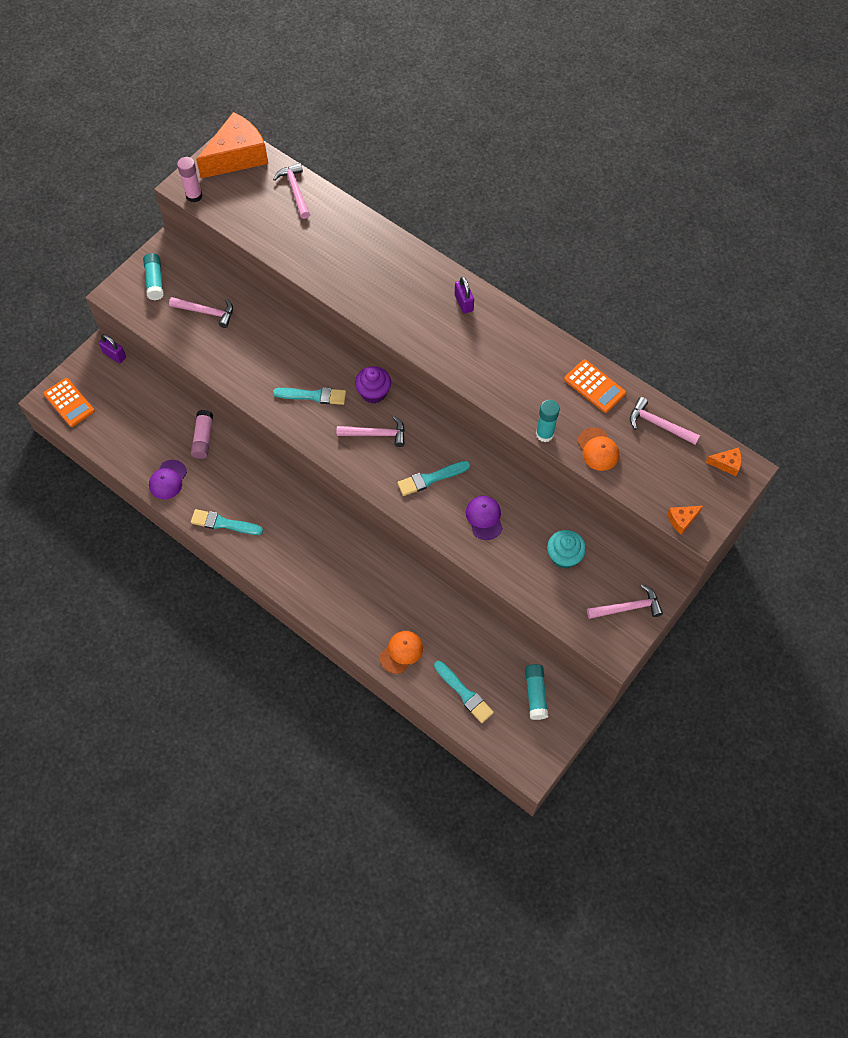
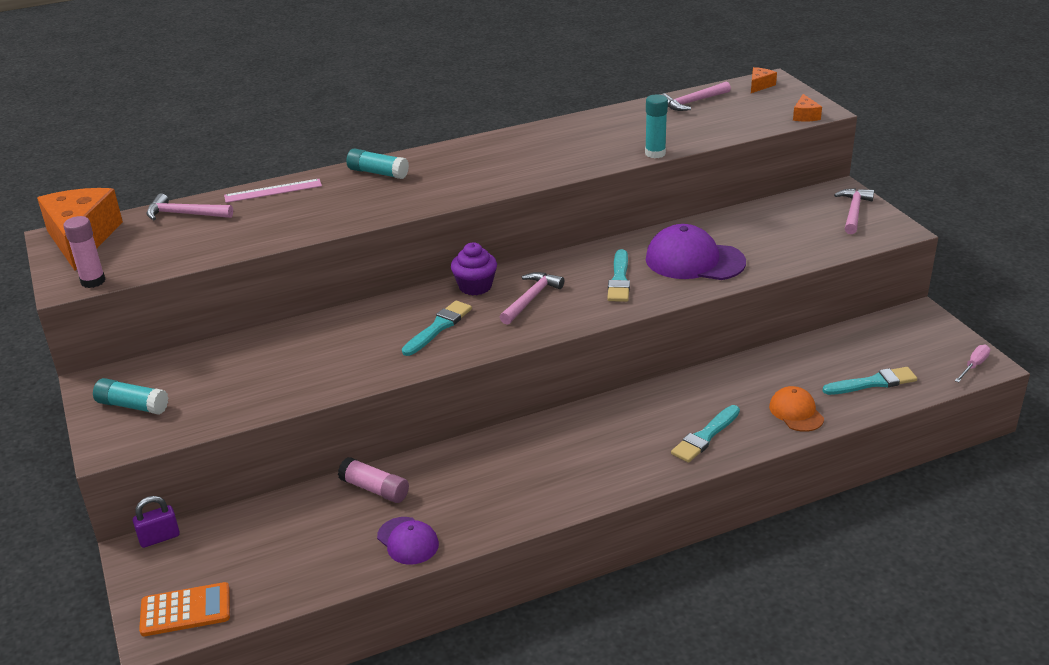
camera: 60 degrees left, 30 degrees down
(206, 312) = (231, 375): pink hammer -> none
(223, 523) = (517, 507): turquoise brush -> turquoise brush (705, 436)
(352, 220) = (273, 191): none -> pink ruler
(463, 303) = (455, 156): purple padlock -> none
(484, 518) = (694, 260): purple cap -> purple cap, size x1.74
(525, 760) = (974, 366): none -> pink screwdriver
(535, 694) = (896, 337): turquoise glue stick -> turquoise glue stick (378, 173)
(564, 556) = (773, 229): turquoise cupcake -> none
(594, 386) = (623, 119): orange calculator -> none
(598, 449) = (695, 133): orange cap -> none

